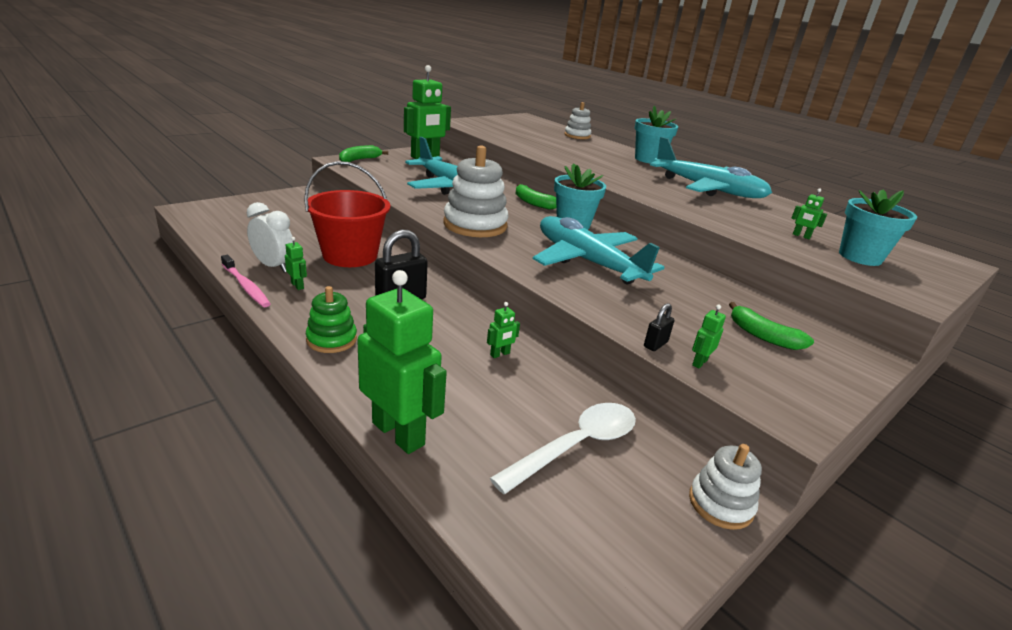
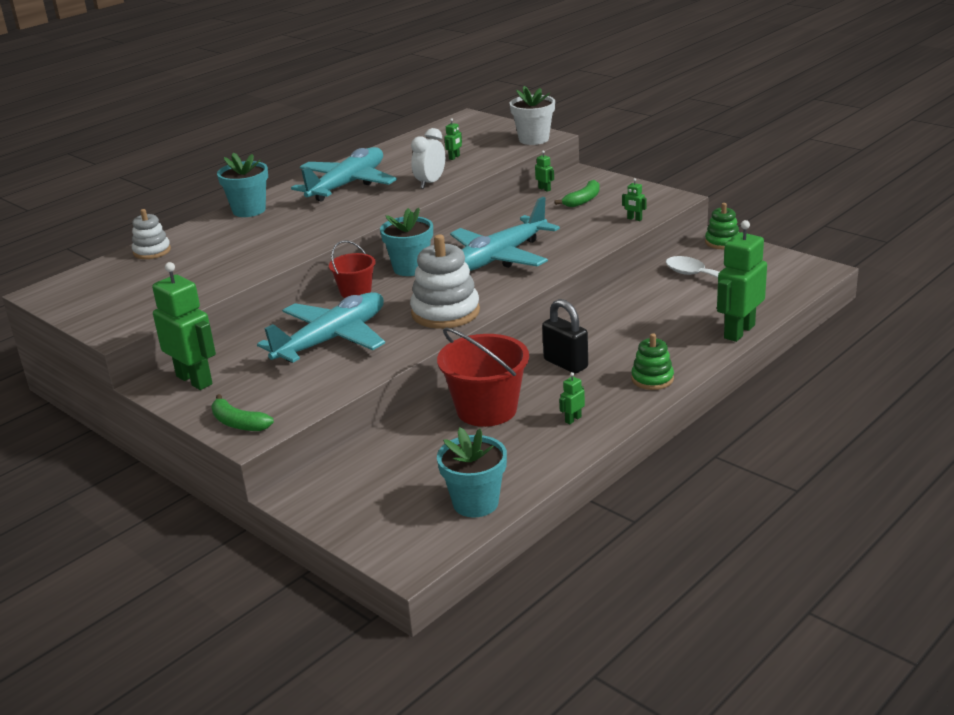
camera: 90 degrees left, 0 degrees up
(246, 286) = (593, 445): pink toothbrush -> none
(273, 266) = (540, 444): white clock -> white clock (430, 183)
(500, 354) = (623, 311): green robot -> green robot (544, 189)
(533, 203) = (355, 292): green banana -> red bucket
(655, 344) = (622, 231): black padlock -> none
(720, 504) = (722, 242): white stacking toy -> green stacking toy
(860, 257) = (485, 143): turquoise flower pot -> turquoise flower pot (475, 503)
(894, 286) = (533, 139): none -> white flower pot

